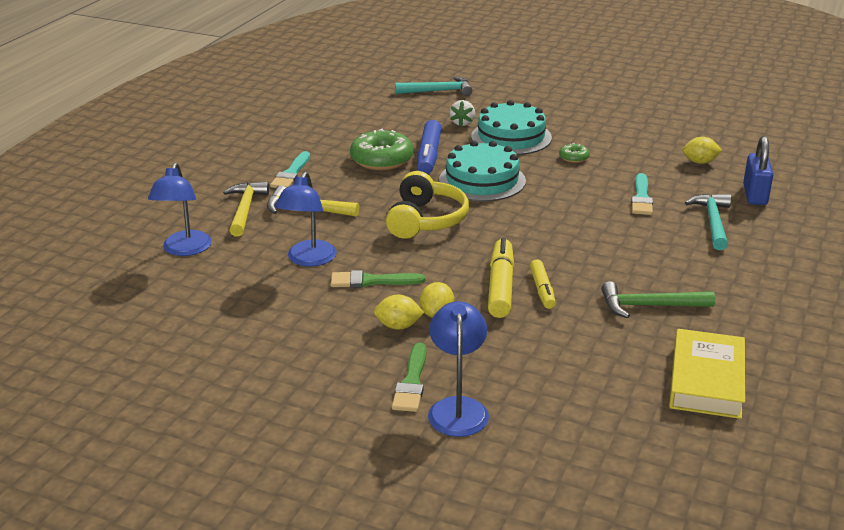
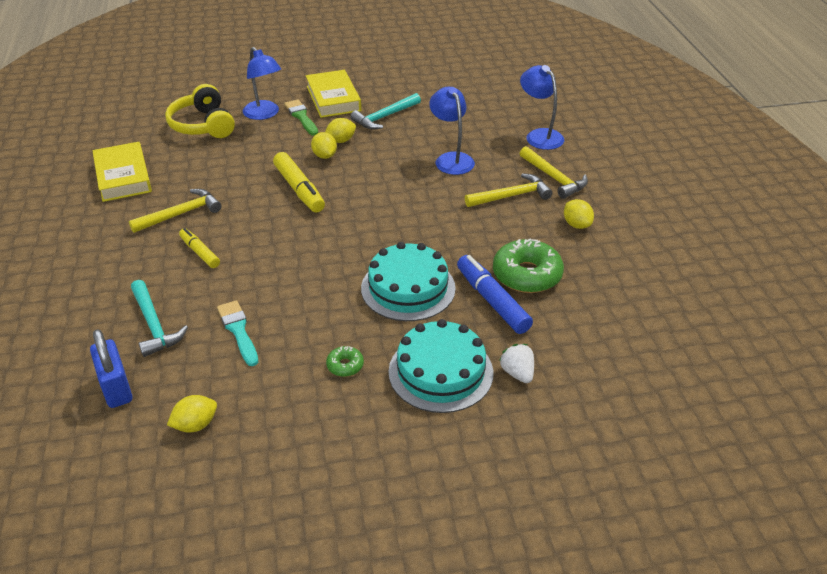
camera: 145 degrees right, 10 degrees up
(291, 173) = (576, 225): turquoise brush -> yellow lemon
(339, 396) = (333, 98): none -> yellow book
(371, 281) = (390, 161): green brush -> none
(426, 220) = (409, 223): yellow headphones -> yellow headphones (203, 125)
(438, 91) = (619, 431): turquoise hammer -> turquoise hammer (385, 117)
(542, 290) = (267, 198): yellow marker -> yellow marker (200, 252)
(649, 306) = (181, 214): green hammer -> yellow hammer

